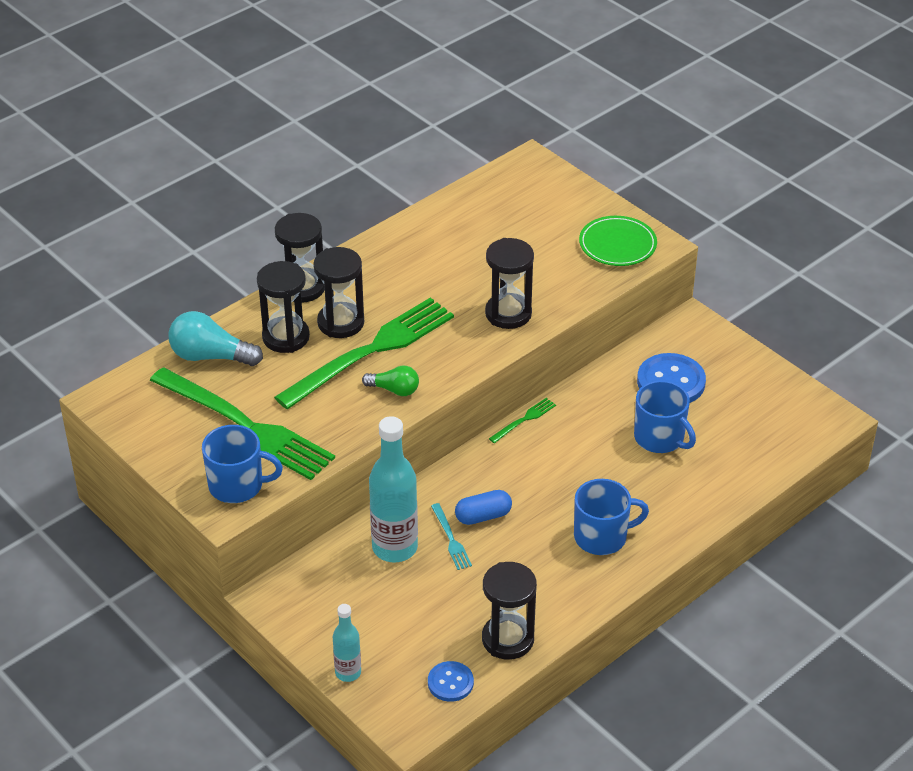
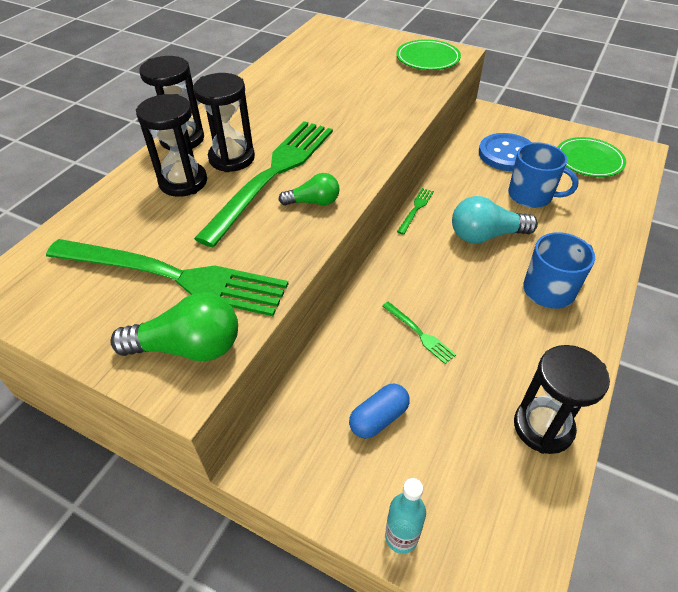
camera: 20 degrees left, 5 degrees up
(210, 356) = (110, 217): turquoise light bulb -> turquoise light bulb (485, 235)
(237, 485) = (188, 347): blue mug -> green light bulb
(395, 547) = (370, 359): turquoise bottle -> none
(450, 682) = (521, 506): blue button -> none
(451, 539) = (419, 333): turquoise fork -> green fork
(483, 516) = (435, 302): blue capsule -> blue capsule (378, 418)
(508, 314) = (377, 119): black hourglass -> none
(761, 414) = (589, 160): none -> green plate

